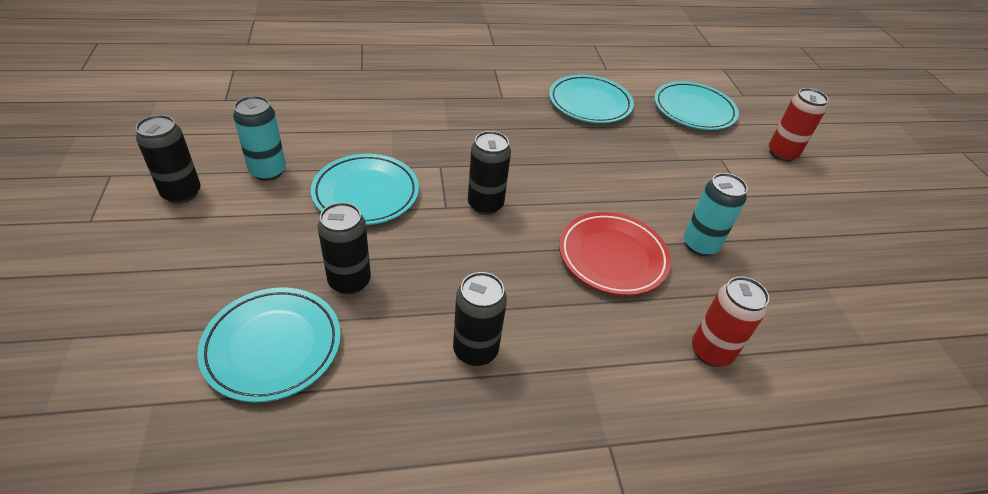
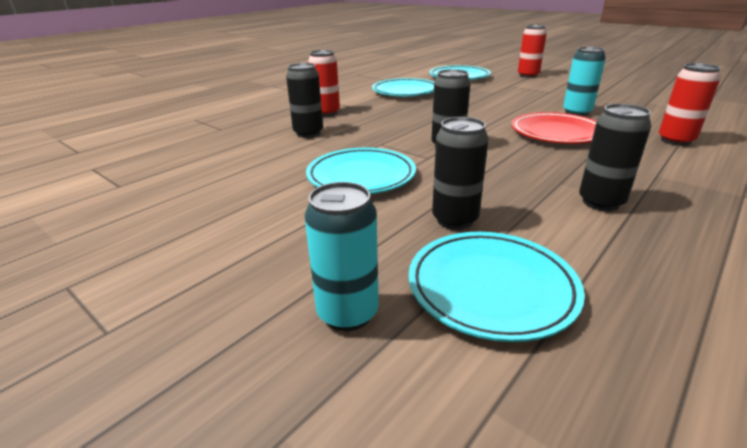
camera: 35 degrees left, 15 degrees down
(181, 193) = (190, 254): black can -> black can (308, 133)
(268, 171) = (253, 202): turquoise can -> turquoise can (348, 313)
(467, 95) = (326, 113): none -> red can

